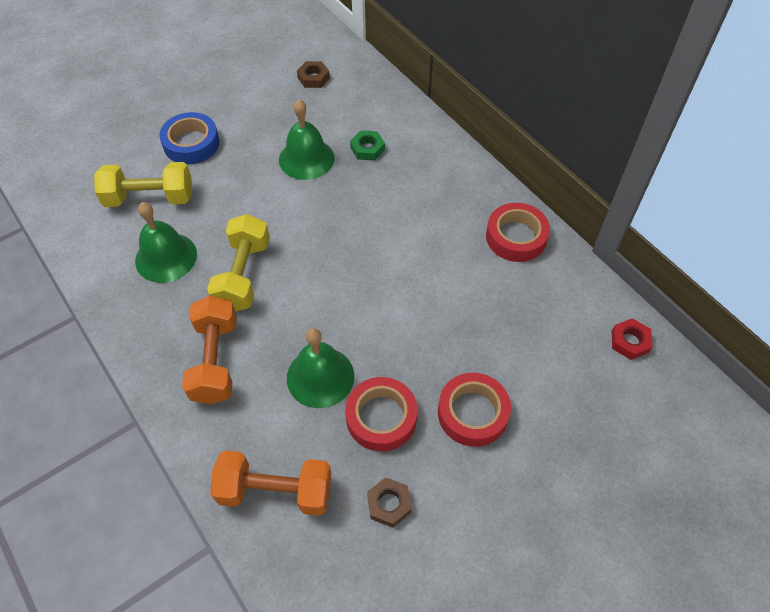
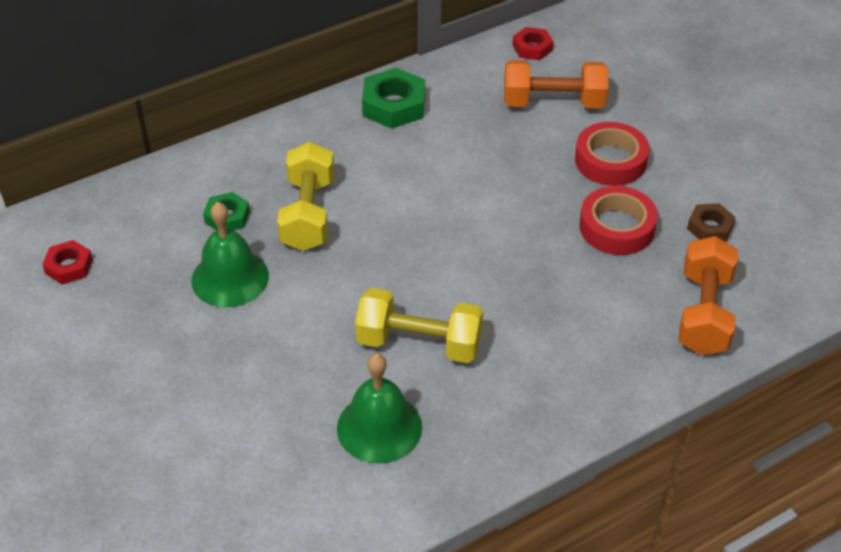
camera: 85 degrees left, 10 degrees down
(150, 198) = (266, 454): yellow dumbbell -> yellow dumbbell (308, 214)
(191, 143) = (165, 408): blue tape -> none
(215, 360) = (544, 368): orange dumbbell -> orange dumbbell (553, 103)
(313, 78) = (69, 266): brown nut -> red nut
(320, 377) = (568, 274): green bell -> none
(516, 237) = (394, 105): red tape -> green nut

